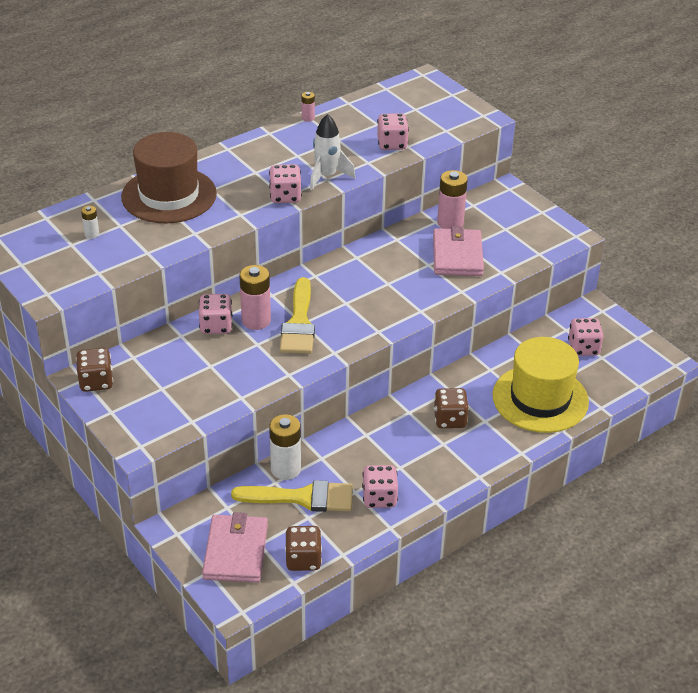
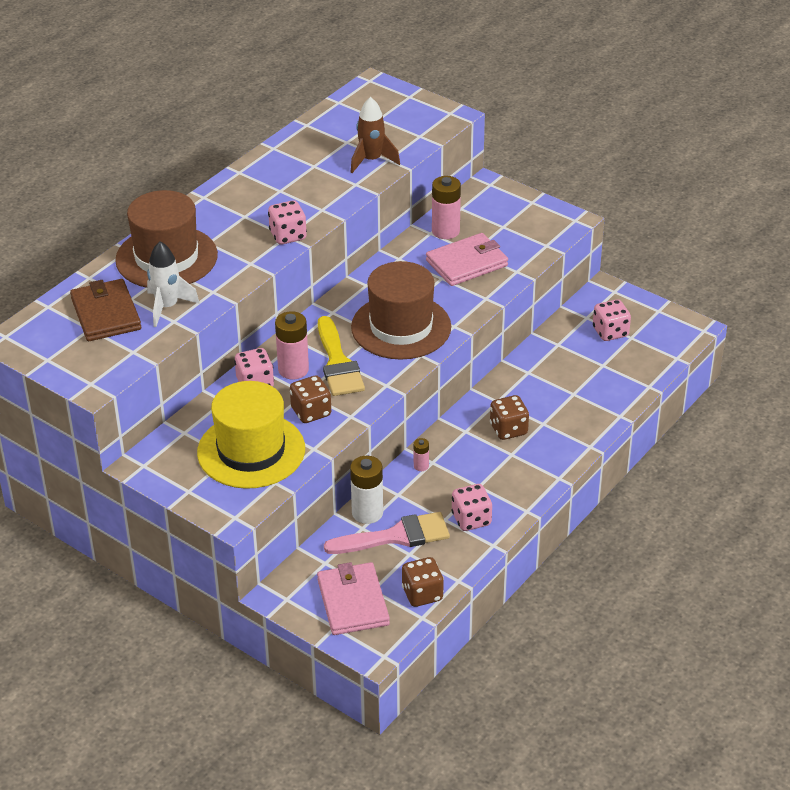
camera: 15 degrees left, 0 degrees up
(92, 234) = (106, 314): white battery -> brown wallet
(96, 382) = (158, 465): brown dice -> brown dice (311, 412)
(302, 498) = (396, 536): yellow brush -> pink brush
(308, 118) = (272, 149): pink battery -> pink battery (421, 466)
(327, 176) = (320, 207): white rocket -> white rocket (167, 307)
(371, 302) = (401, 327): none -> brown hat
(392, 144) = (371, 160): pink dice -> brown rocket
(457, 255) = (467, 263): pink wallet -> pink wallet turned 75 degrees clockwise
(540, 399) = (588, 390): yellow hat -> yellow hat (251, 451)

